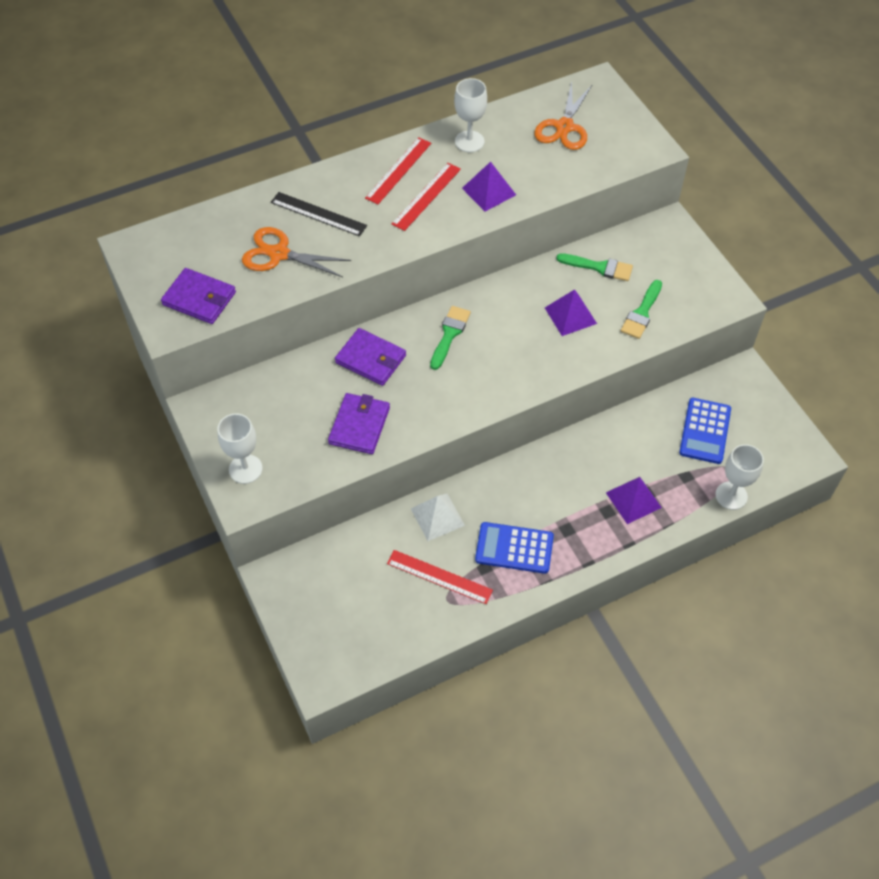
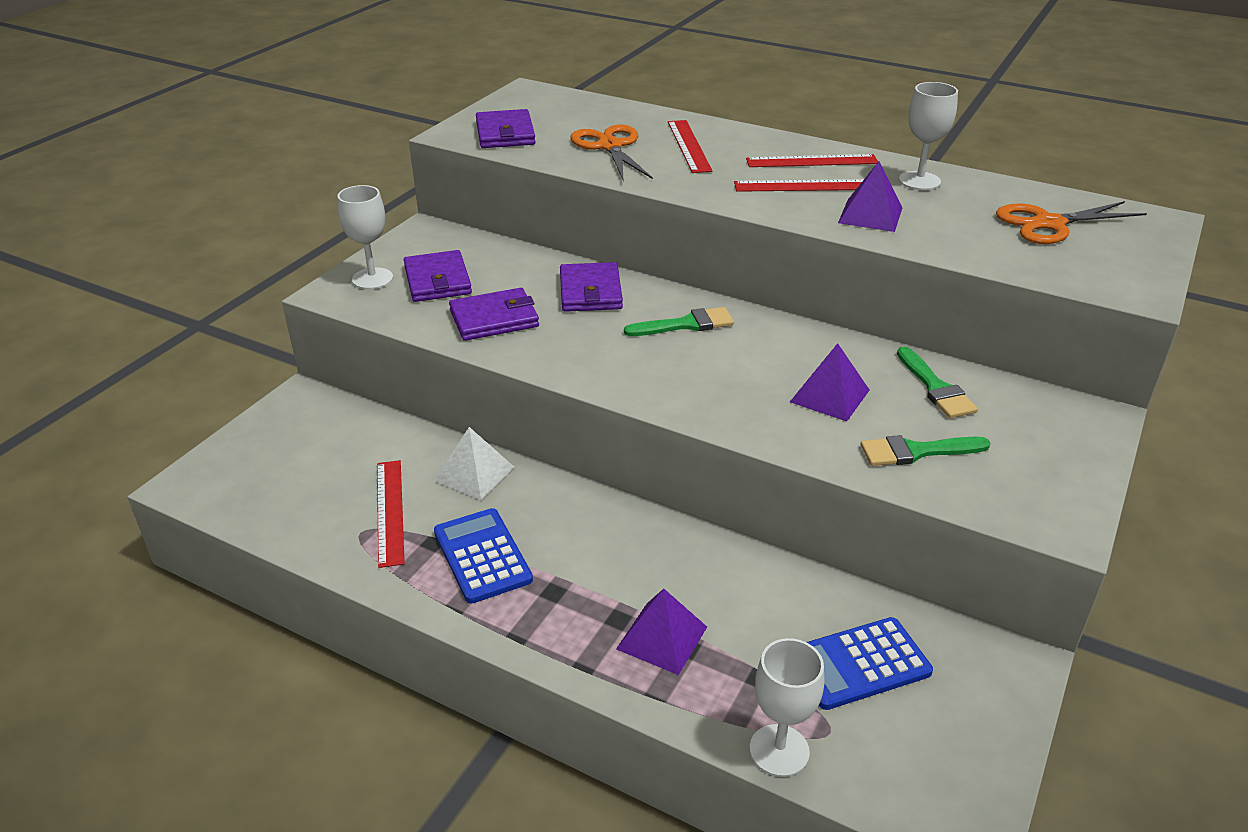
camera: 55 degrees right, 20 degrees down
(282, 433) = (437, 280): none -> purple wallet
(318, 214) = (689, 146): black ruler -> red ruler

